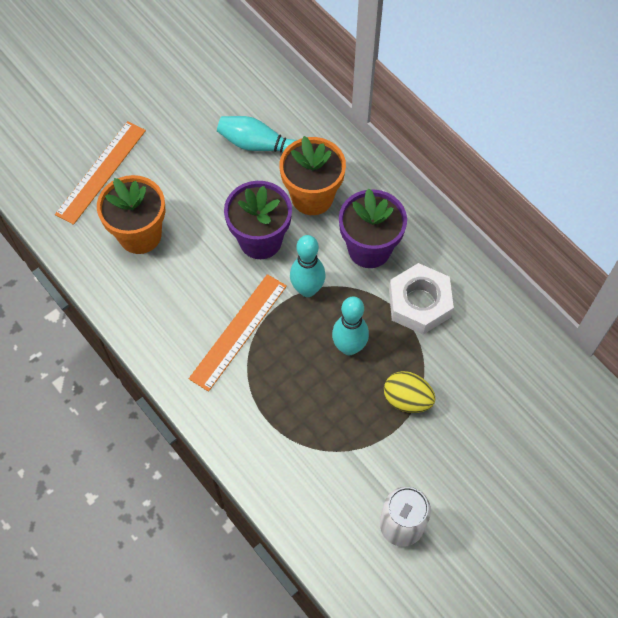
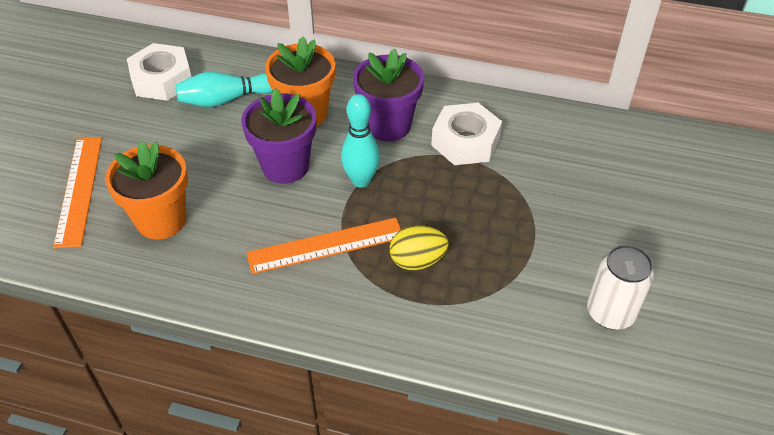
camera: 35 degrees left, 15 degrees down
(225, 96) = (162, 80): none -> white nut
(238, 331) = (326, 245): orange ruler -> orange ruler turned 75 degrees clockwise
(349, 347) = (437, 203): turquoise bowling pin -> none
(407, 399) = (522, 214): yellow egg -> yellow egg (417, 261)

